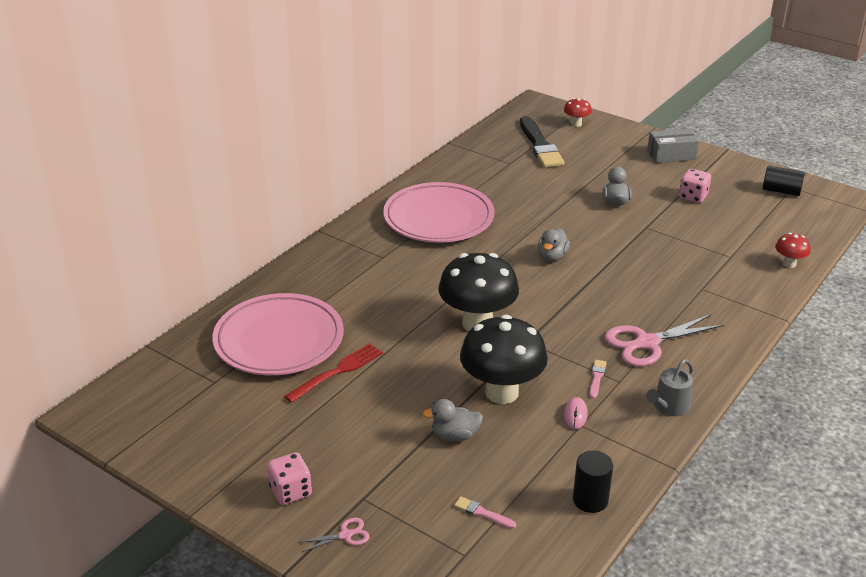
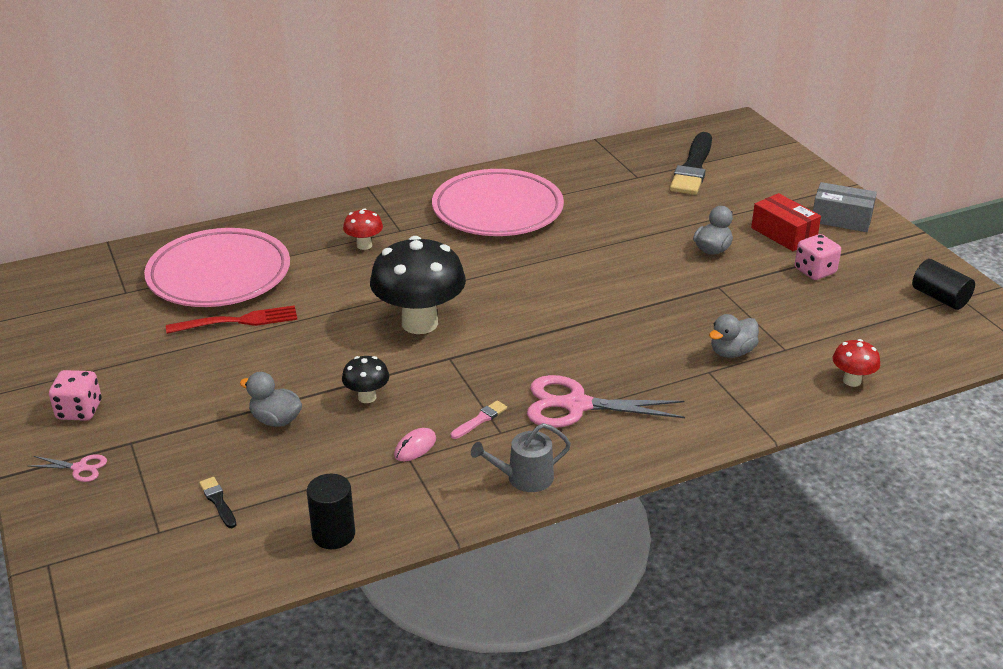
camera: 30 degrees right, 0 degrees up
(482, 513) = (218, 501): pink brush -> black brush
(501, 392) = (367, 397): black mushroom -> black mushroom, size x0.46
(552, 257) = (574, 284): grey duck -> grey duck (732, 352)
(576, 124) = (762, 156): red mushroom -> red mushroom (364, 245)
(647, 176) = (783, 234): none -> red box

